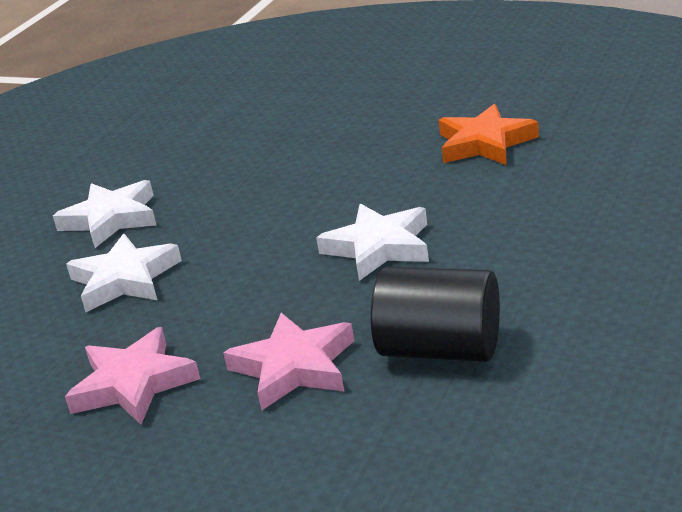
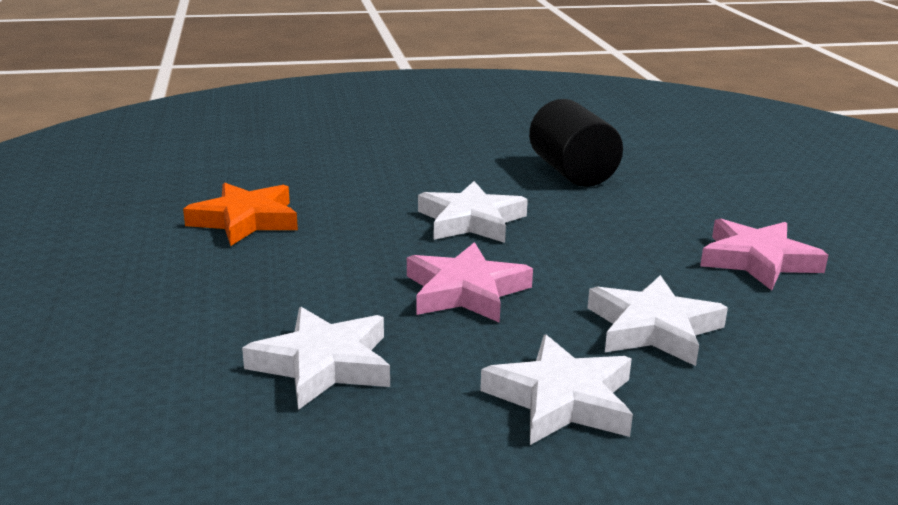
camera: 130 degrees left, 5 degrees down
(240, 152) = (324, 364): none -> white star
(294, 367) = (651, 209): pink star -> pink star (465, 291)

